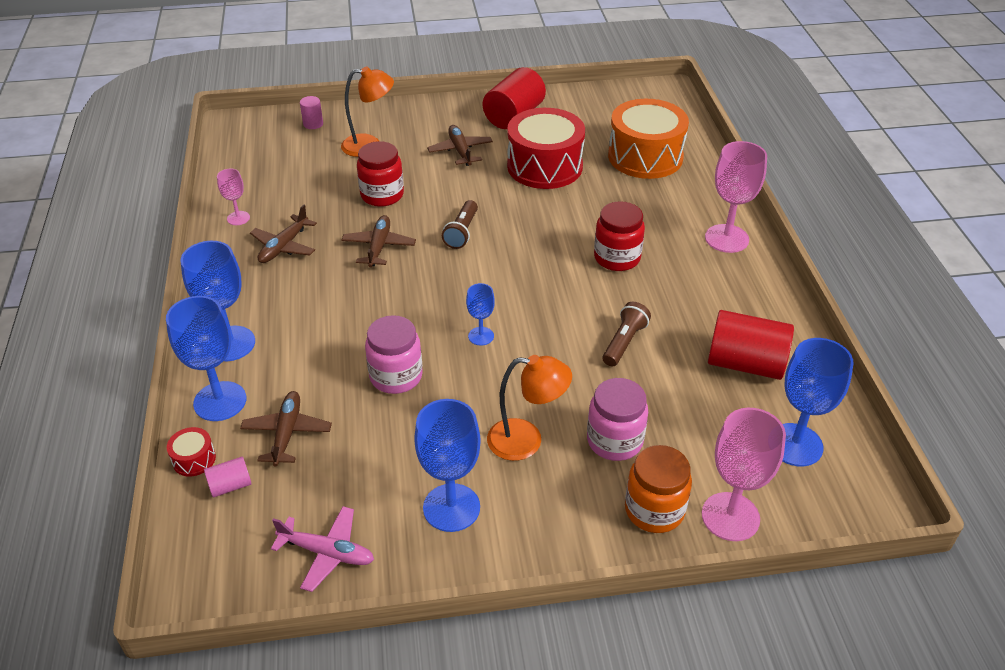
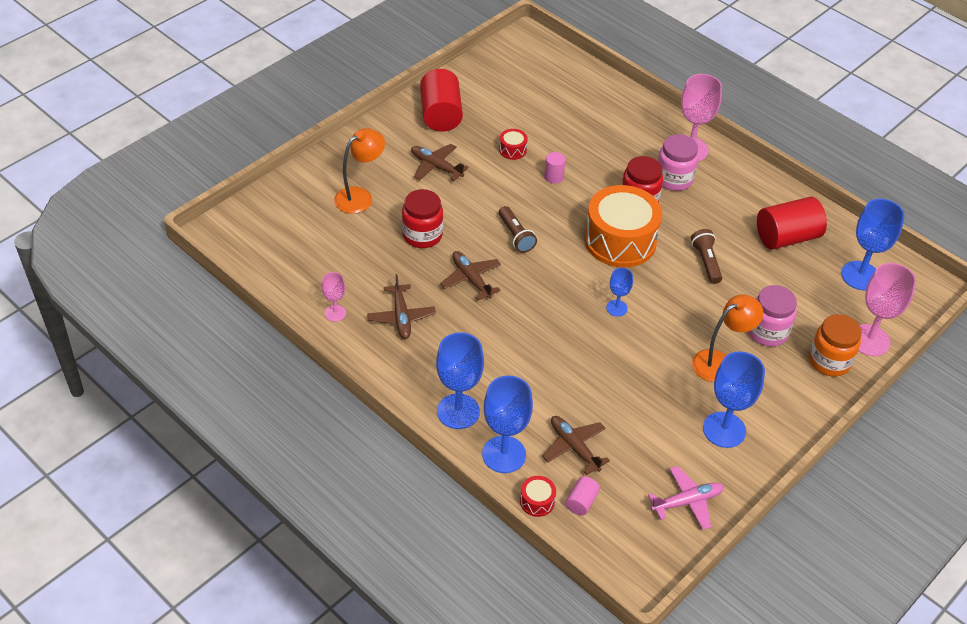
camera: 40 degrees left, 5 degrees up
(313, 124) = (288, 199): pink cylinder -> pink cylinder (553, 177)
(396, 376) = (596, 368): pink jar -> pink jar (674, 179)
(544, 166) = (512, 150): red drum -> red drum, size x0.41
(645, 157) = (573, 107): orange drum -> orange drum (620, 241)

